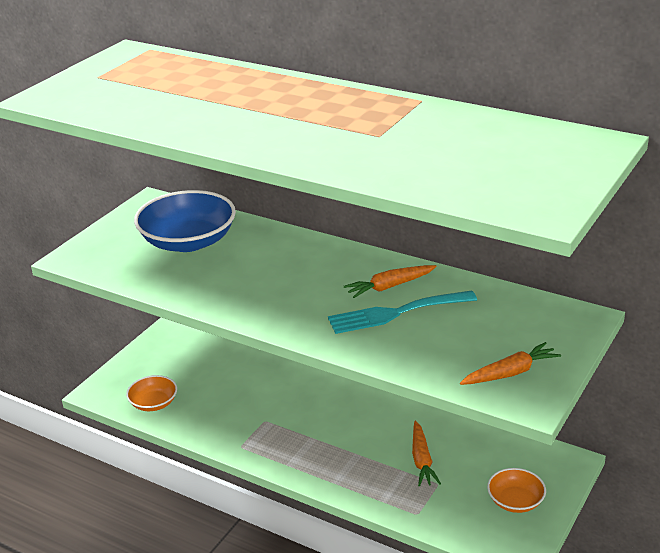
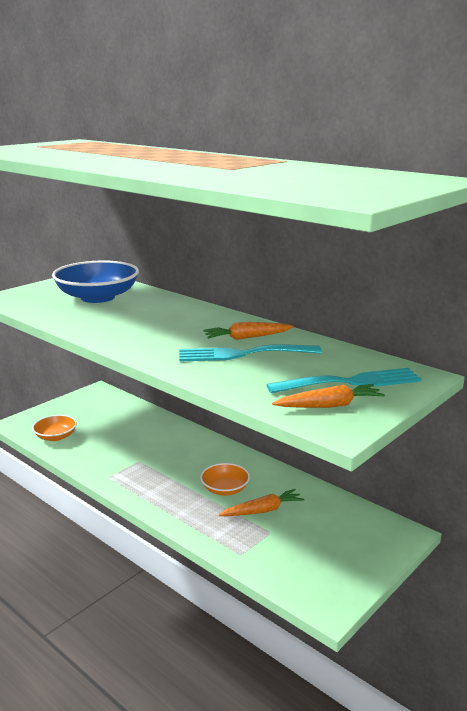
camera: 10 degrees right, 10 degrees down
(422, 460) = (262, 510): orange carrot -> orange carrot turned 120 degrees counterclockwise
(515, 501) = (340, 558): orange bowl -> orange bowl (225, 489)
(520, 337) = (351, 382): none -> turquoise fork

